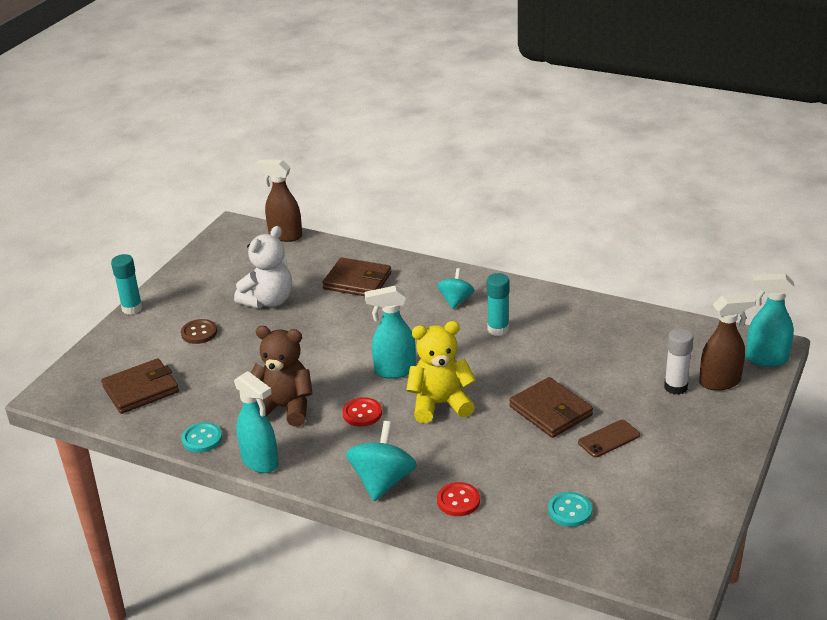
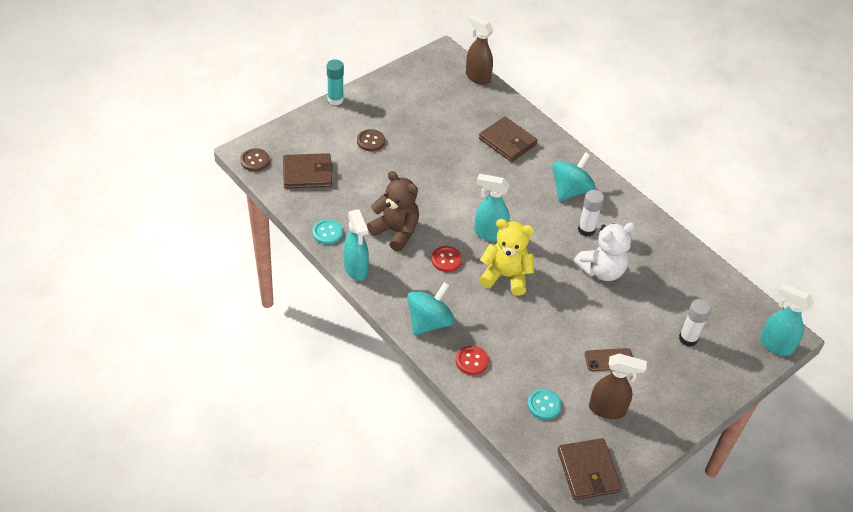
camera: 20 degrees right, 15 degrees up
(66, 400) = (255, 161): none -> brown button
(268, 301) = (433, 133): white teddy bear -> white teddy bear (601, 270)
(456, 300) = (570, 190): turquoise spinning top -> turquoise spinning top, size x1.57
(498, 329) = (586, 230): turquoise glue stick -> white glue stick
(550, 411) = (581, 317): brown wallet -> brown wallet (588, 471)
(720, 382) = (725, 349): brown spray bottle -> brown spray bottle (607, 409)

